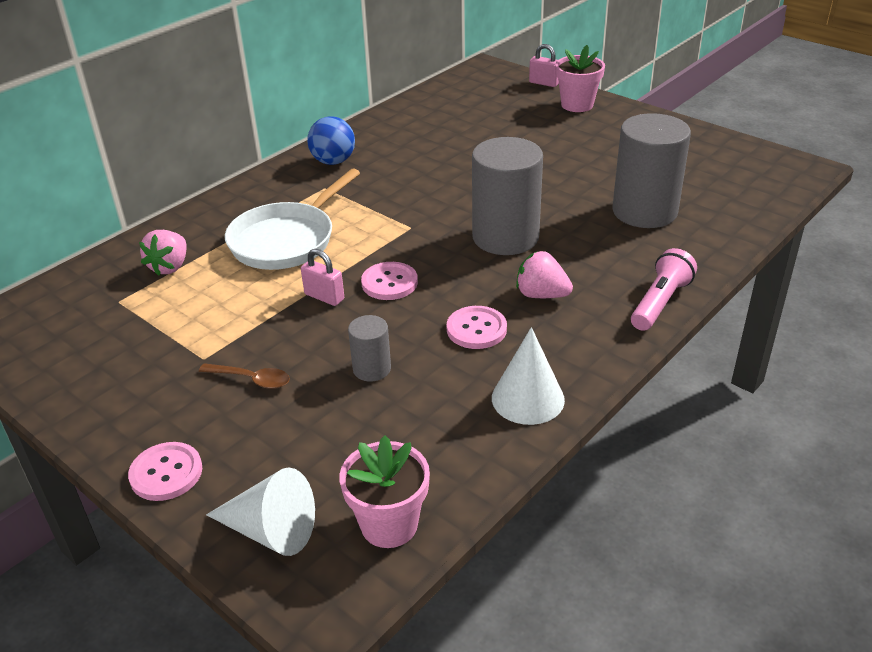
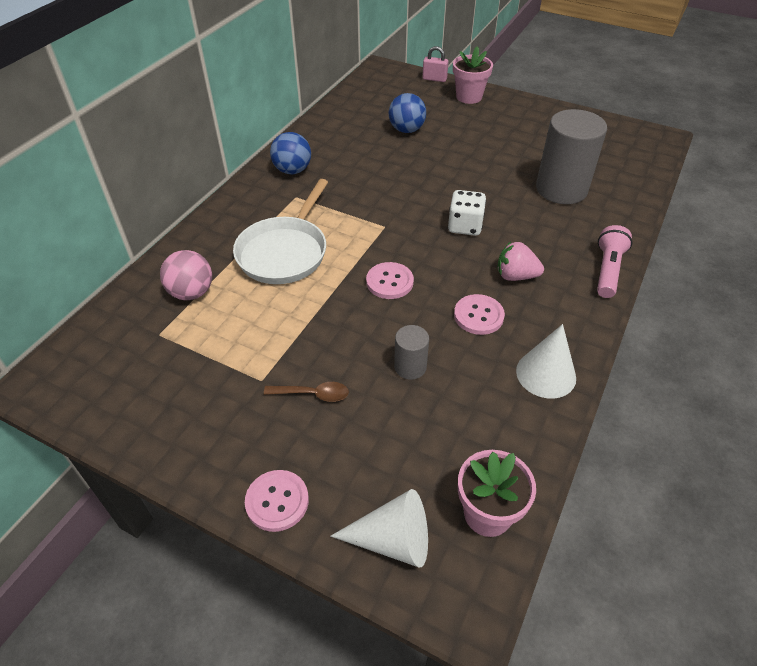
camera: 15 degrees left, 10 degrees up
(170, 267) = (192, 292): pink strawberry -> pink ball
(324, 297) = (341, 303): pink padlock -> none
(484, 133) = (406, 130): none -> blue ball
(505, 237) = (465, 226): grey cylinder -> white dice

